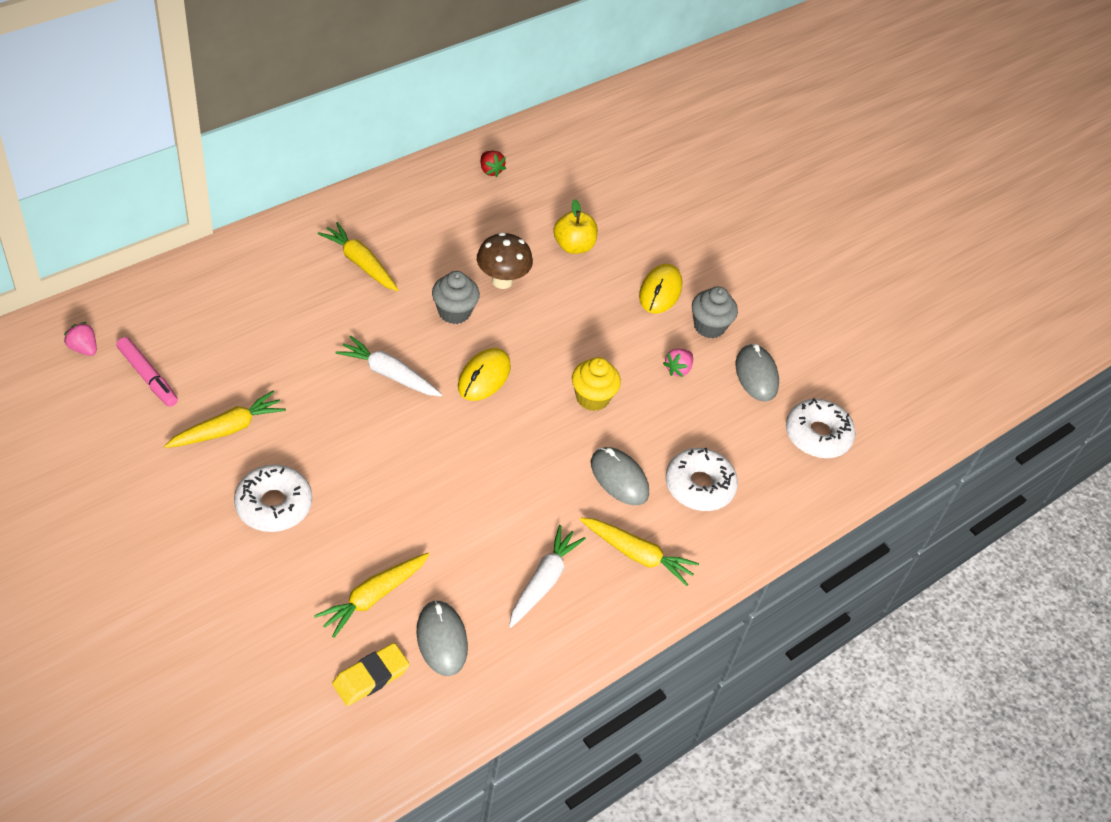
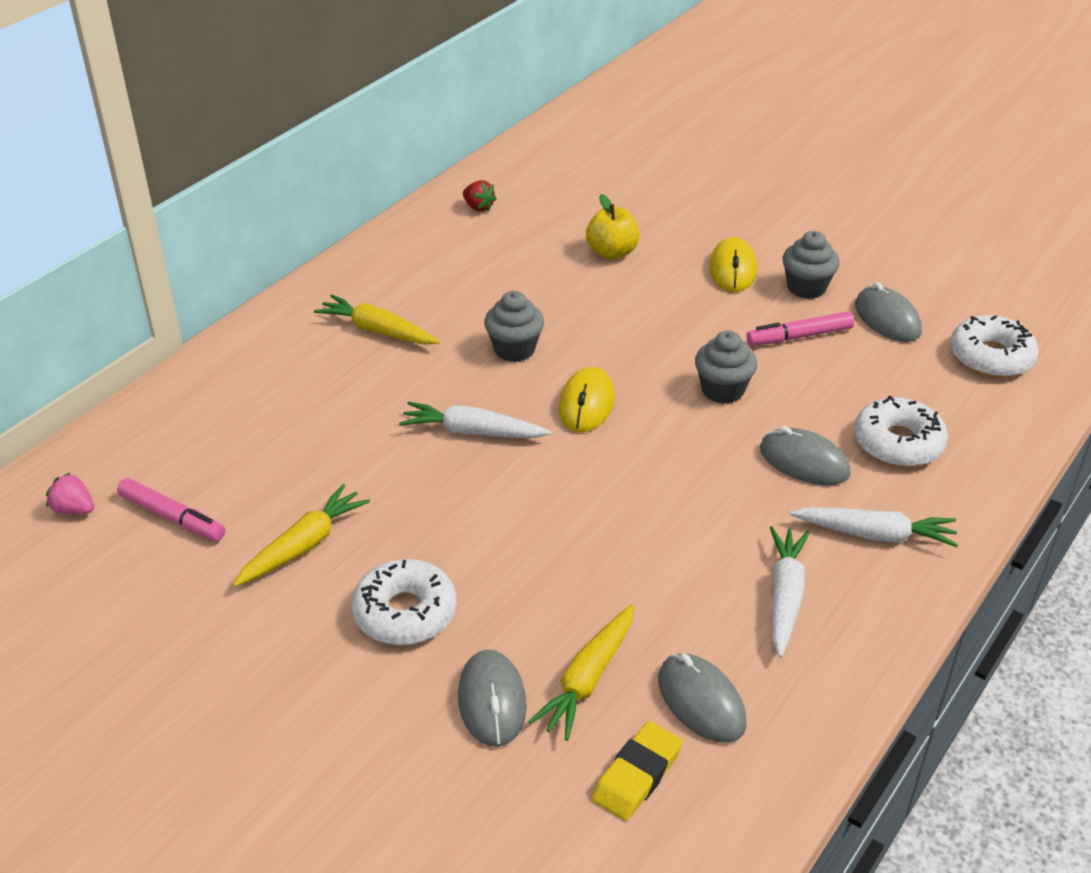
camera: 10 degrees left, 10 degrees down
(301, 591) = (492, 701): none -> grey mouse
(502, 281) = (552, 305): brown mushroom -> none
(592, 398) = (722, 390): yellow cupcake -> grey cupcake
(637, 555) = (875, 534): yellow carrot -> white carrot
(678, 369) = (799, 336): pink strawberry -> pink marker

